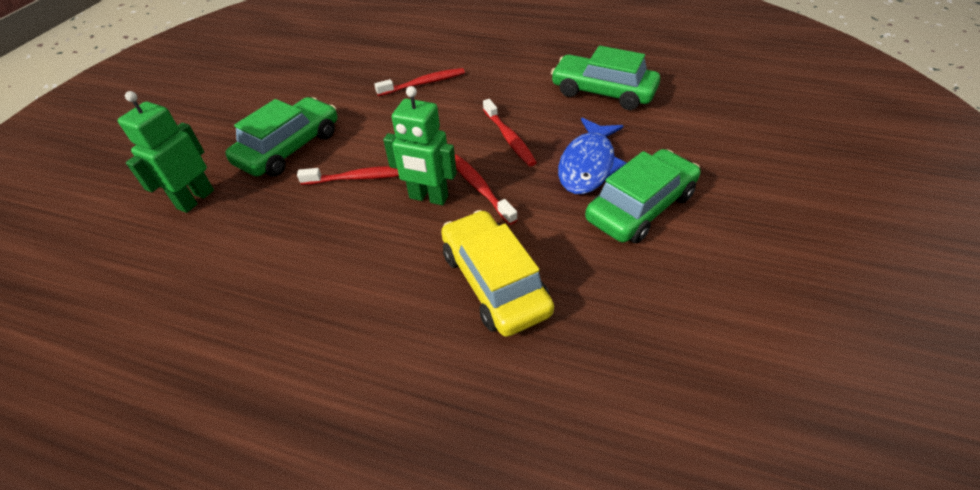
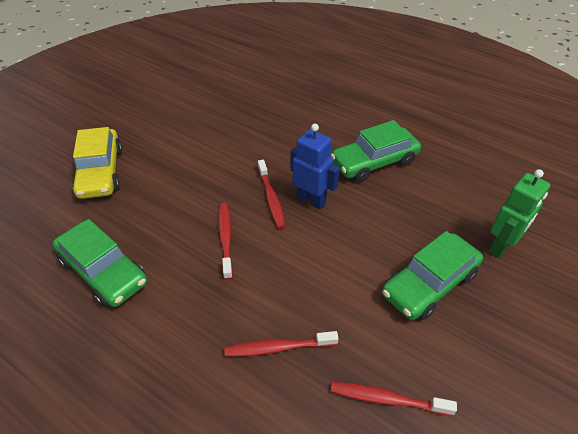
camera: 165 degrees left, 0 degrees up
(360, 178) = (362, 231): red toothbrush -> red toothbrush (388, 399)
(428, 198) = (311, 200): green robot -> blue robot
(494, 282) = (288, 140): yellow car -> yellow car (101, 172)
(588, 165) = (182, 197): blue fish -> none
(640, 207) = (174, 159): green car -> green car (374, 162)

